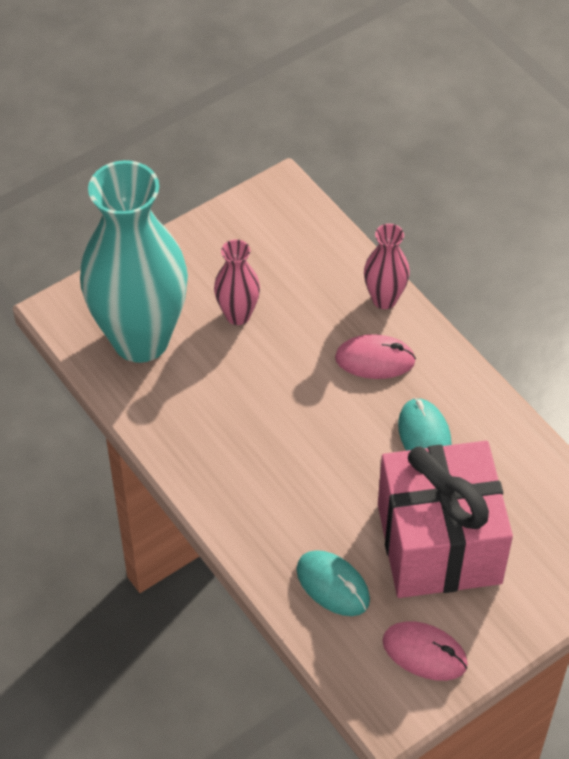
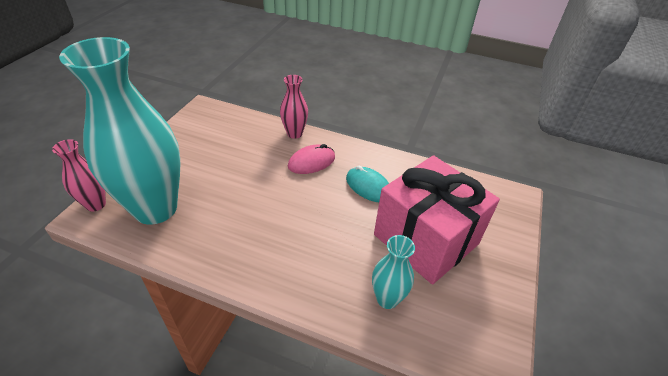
camera: 35 degrees left, 10 degrees down
(238, 315) = (214, 171): pink vase -> pink vase (96, 204)
(333, 585) = (387, 299): turquoise mouse -> turquoise vase
(424, 653) = (478, 311): pink mouse -> none

